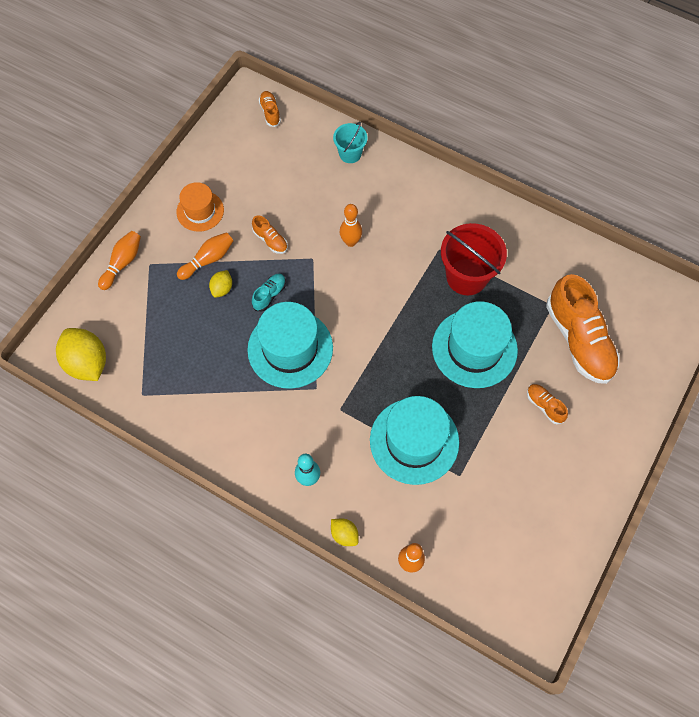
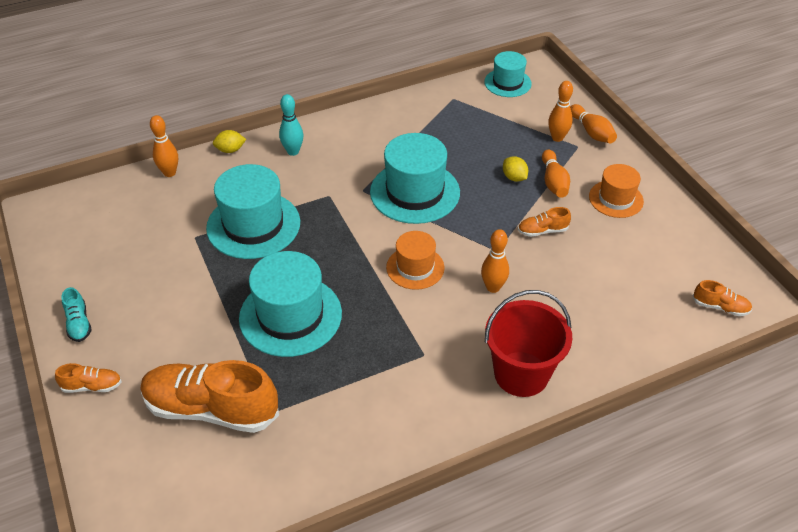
camera: 125 degrees right, 20 degrees down
(87, 363) = (507, 83): yellow lemon -> turquoise hat
(147, 284) = (557, 138): none -> orange bowling pin
(269, 295) = (481, 203): turquoise shoe -> turquoise shoe (79, 323)
(350, 154) = (612, 347): turquoise bucket -> none
(369, 299) = (415, 267): none -> orange hat
(466, 277) = (371, 358): red bucket -> red bucket (521, 374)
(544, 406) = (182, 333): orange shoe -> orange shoe (92, 386)

